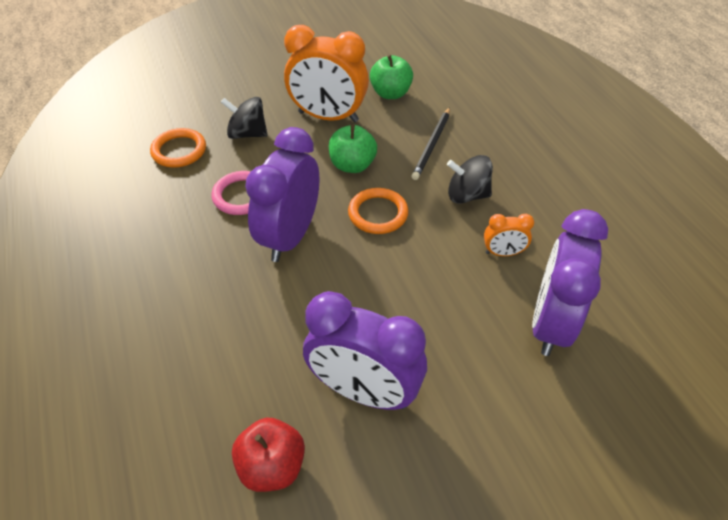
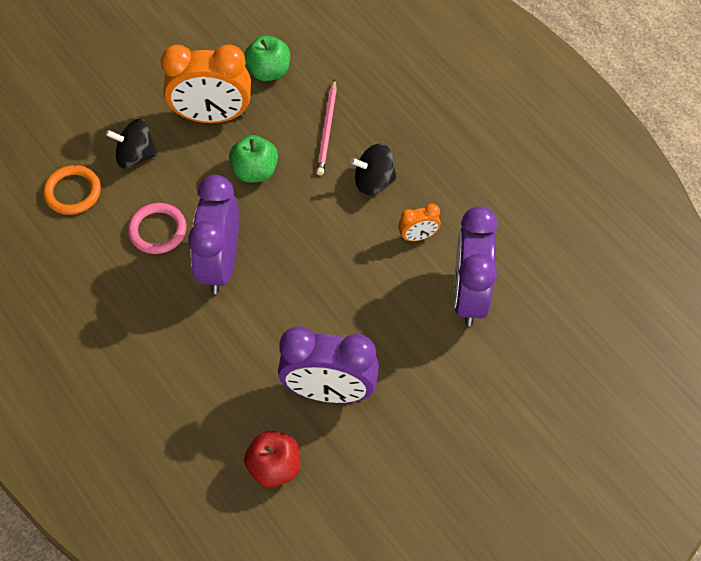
camera: 15 degrees left, 10 degrees up
(378, 213) = (295, 221): orange ring -> none
(432, 145) = (327, 129): black pencil -> pink pencil

